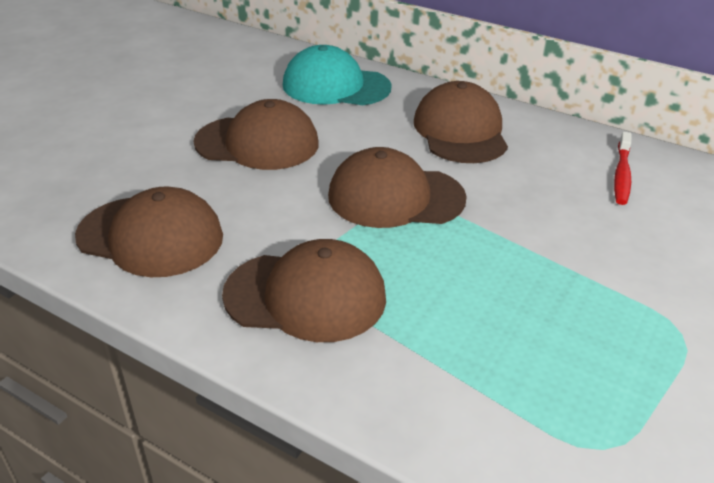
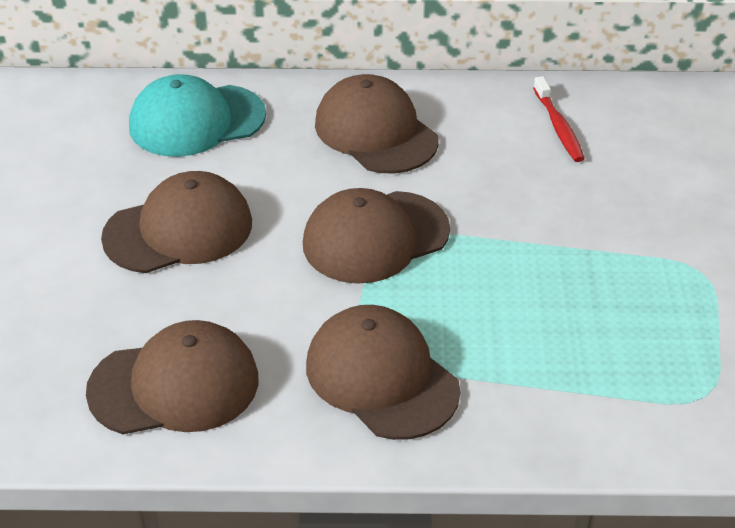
camera: 30 degrees left, 5 degrees up
(306, 296) = (381, 377): brown cap -> brown cap turned 105 degrees counterclockwise

